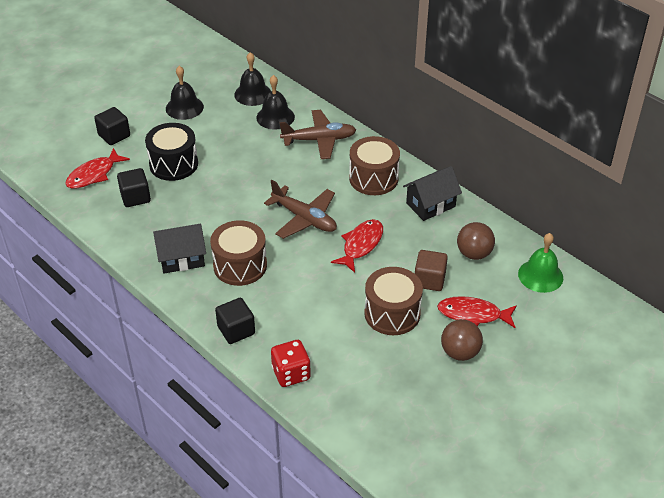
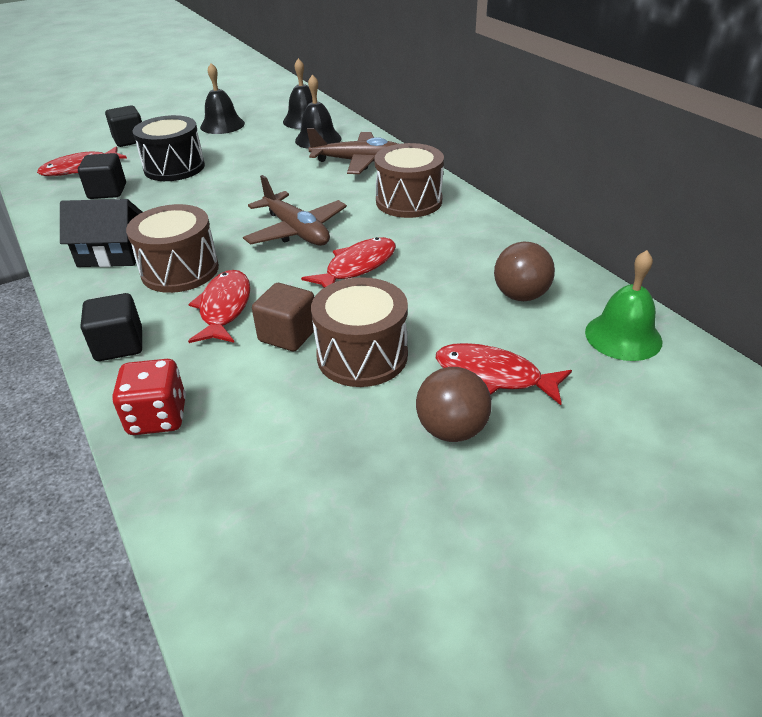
camera: 15 degrees right, 5 degrees down
(288, 292) = (224, 308): none -> red fish
(429, 280) = (439, 320): brown cube -> brown cube (288, 335)
(430, 205) = (475, 234): black house -> none

